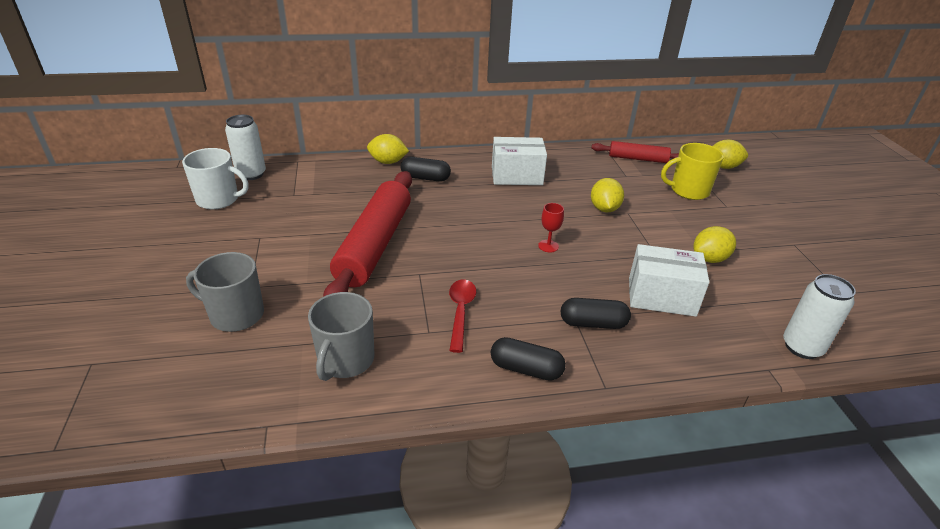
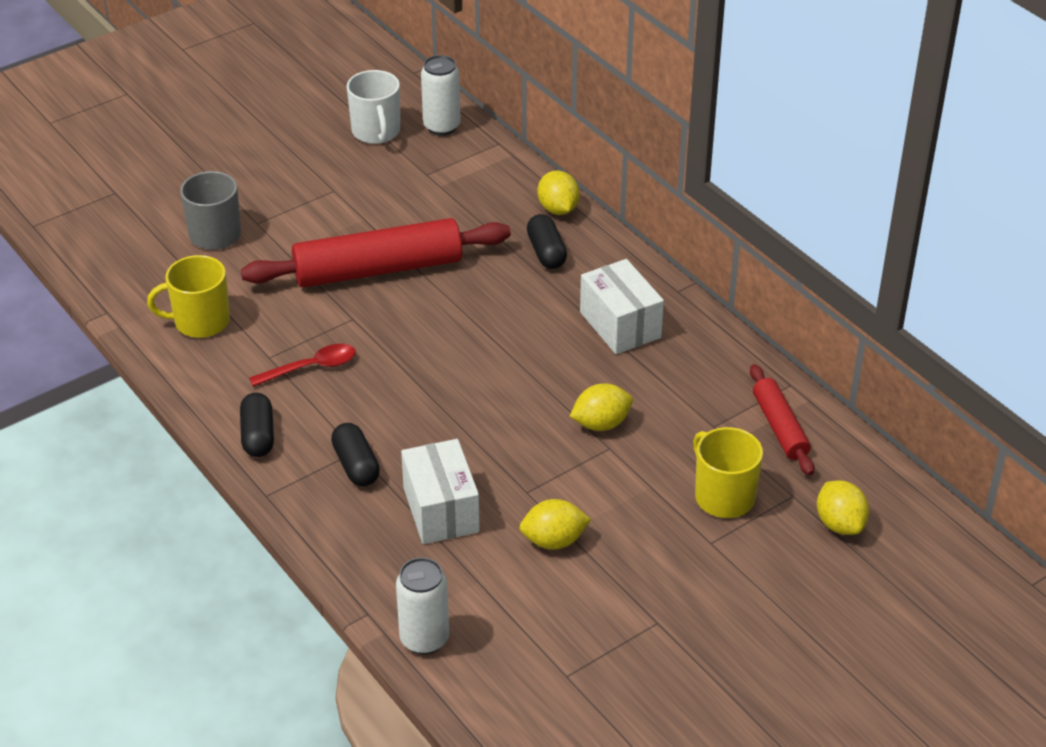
camera: 65 degrees right, 5 degrees up
(345, 360) = (200, 322): grey mug -> yellow mug
(548, 246) = (475, 396): red goblet -> none
(709, 259) = (554, 541): yellow lemon -> yellow lemon turned 45 degrees counterclockwise

